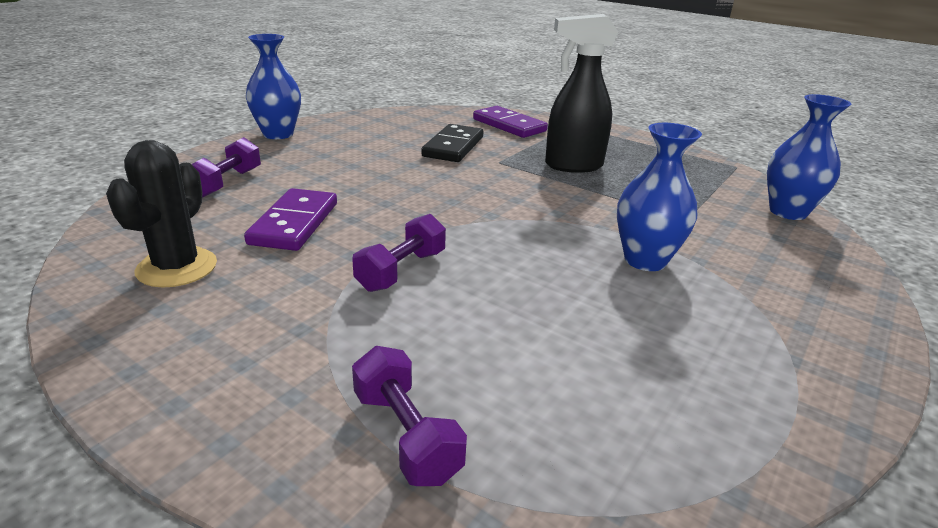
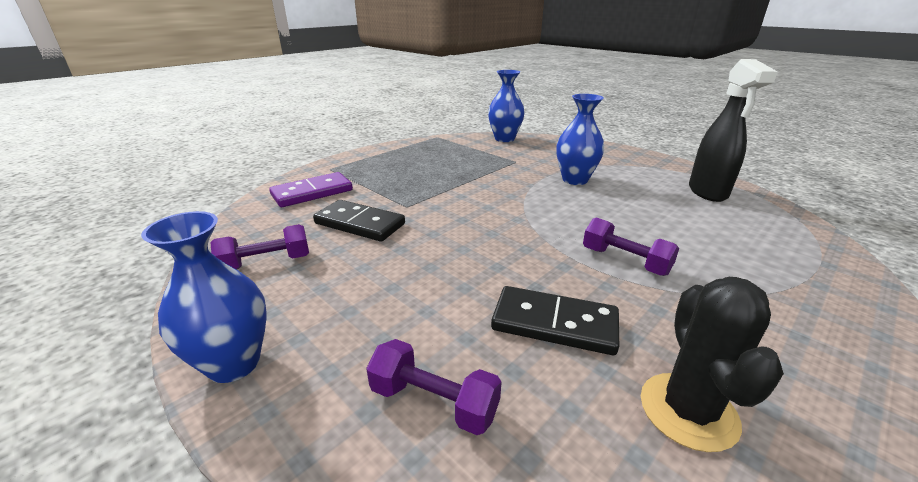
camera: 80 degrees left, 0 degrees up
(177, 268) = (688, 411): black cactus -> black cactus turned 75 degrees clockwise
(294, 223) = (554, 324): purple domino -> black domino
(406, 435) = (803, 265): purple dumbbell -> purple dumbbell (266, 263)
(572, 166) = (424, 180): black spray bottle -> black spray bottle (708, 192)

